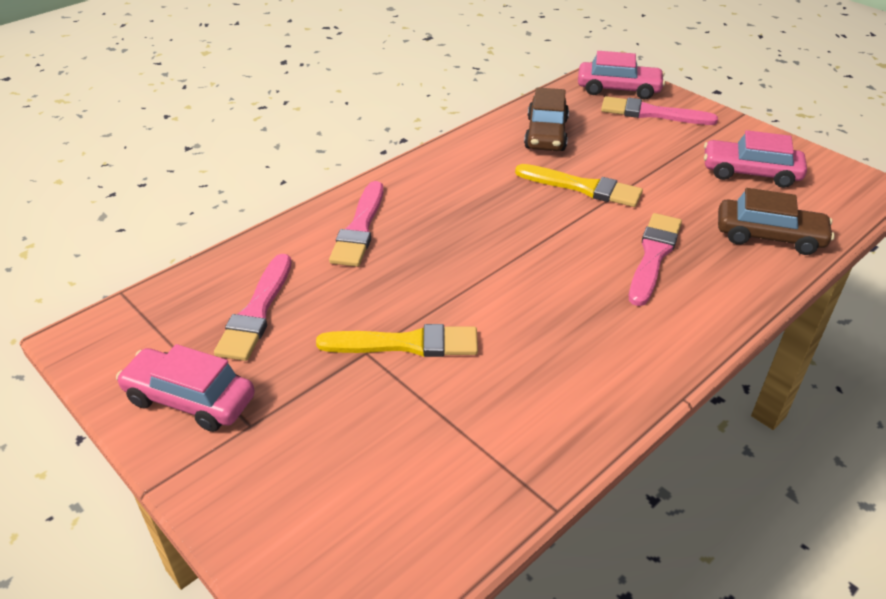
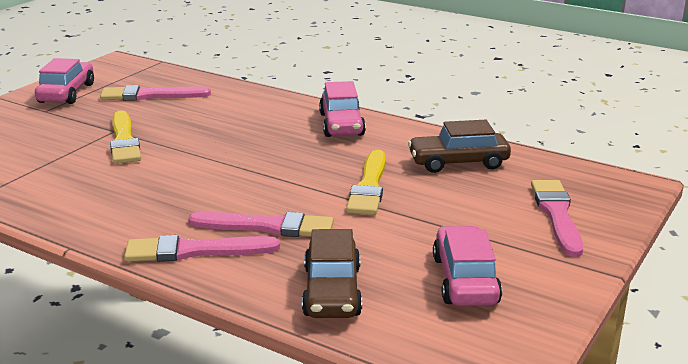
camera: 75 degrees right, 15 degrees down
(359, 228) = (257, 109): pink brush -> pink brush (195, 251)
(618, 89) = (597, 192): pink car -> pink car (341, 124)

